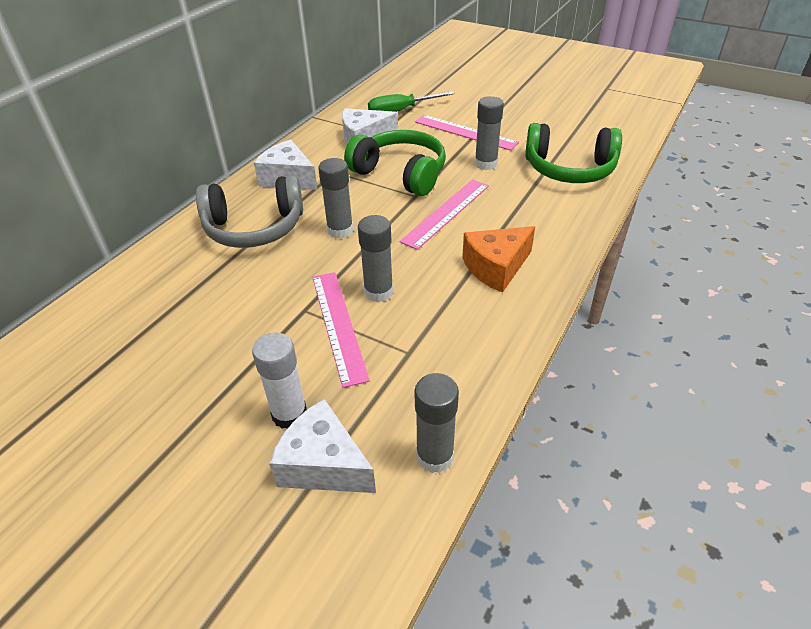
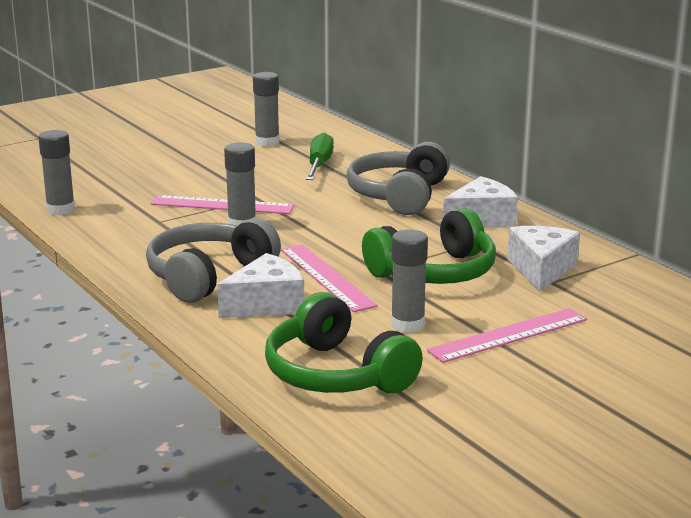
camera: 115 degrees right, 20 degrees down
(289, 414) = (157, 180): white glue stick -> none
(323, 464) = (105, 182): white cheese -> white cheese (266, 304)
(340, 230) = (353, 226): grey glue stick -> grey glue stick (267, 142)
(401, 111) = (615, 308): green screwdriver -> green screwdriver (319, 165)
(496, 267) = (208, 276): orange cheese -> grey headphones
(569, 169) = (336, 374): green headphones -> green headphones turned 75 degrees counterclockwise

